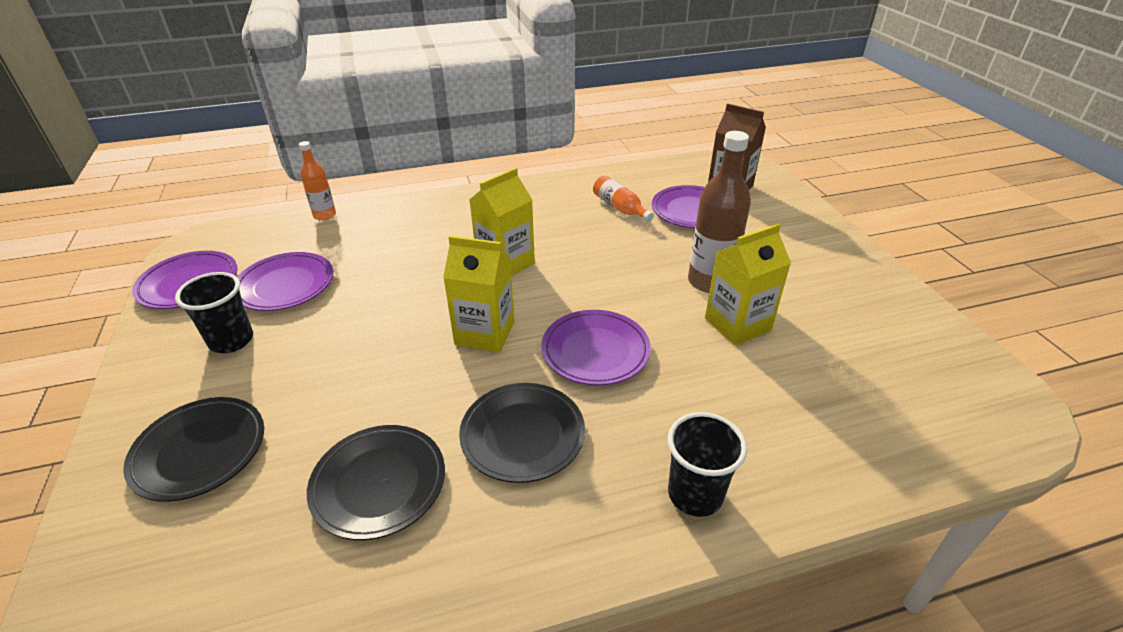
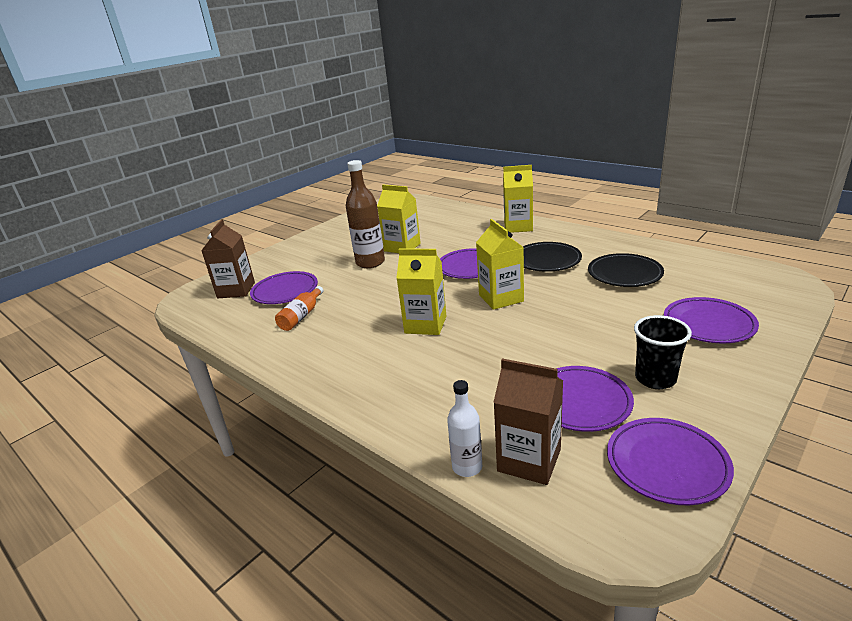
camera: 120 degrees left, 10 degrees down
(200, 451) = (708, 324): black plate -> purple plate
(289, 237) = (529, 460): none -> brown carton
(324, 215) = (467, 467): orange bottle -> white bottle
(695, 494) = (518, 227): black cup -> yellow carton

